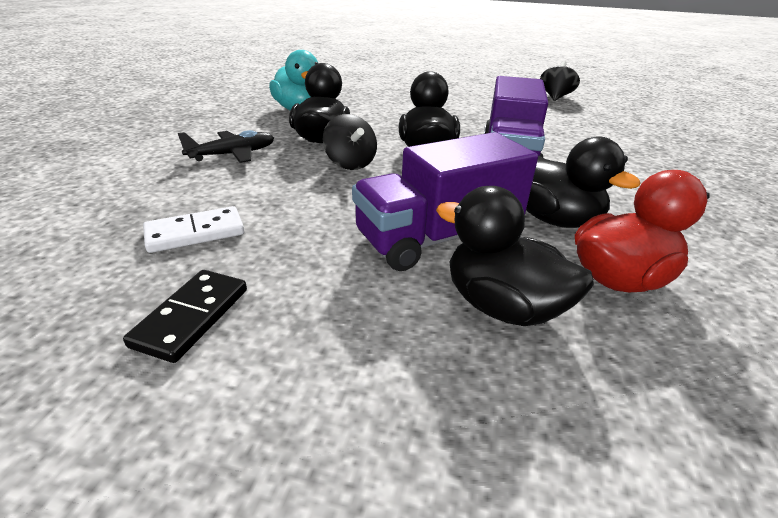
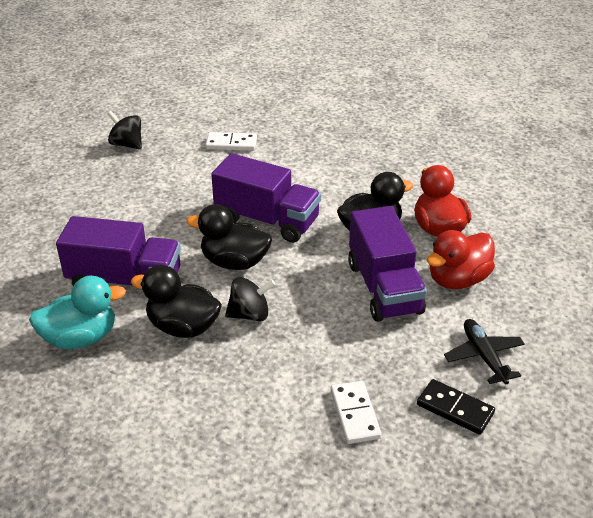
camera: 75 degrees left, 5 degrees up
(233, 154) = (201, 395): black plane -> black plane (484, 356)
(373, 115) = (125, 280): none -> purple truck
(502, 307) = (457, 279): black duck -> red duck
(618, 131) = (231, 144): none -> white domino

